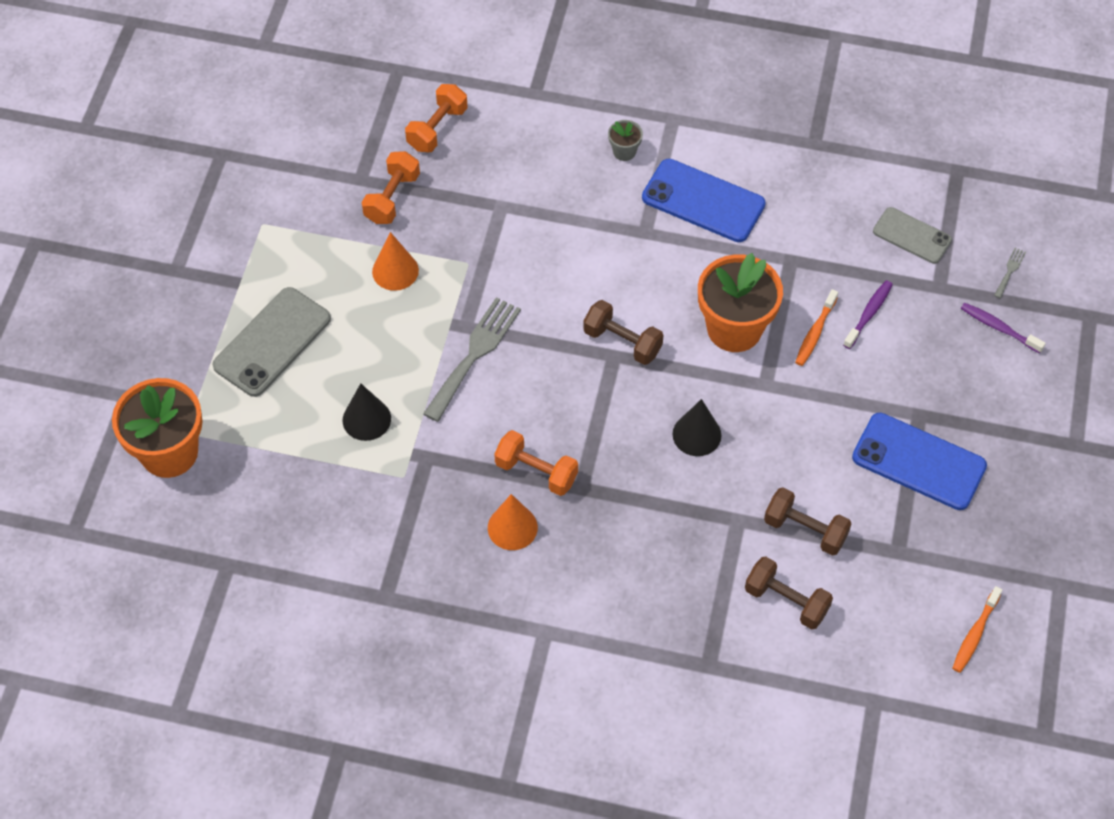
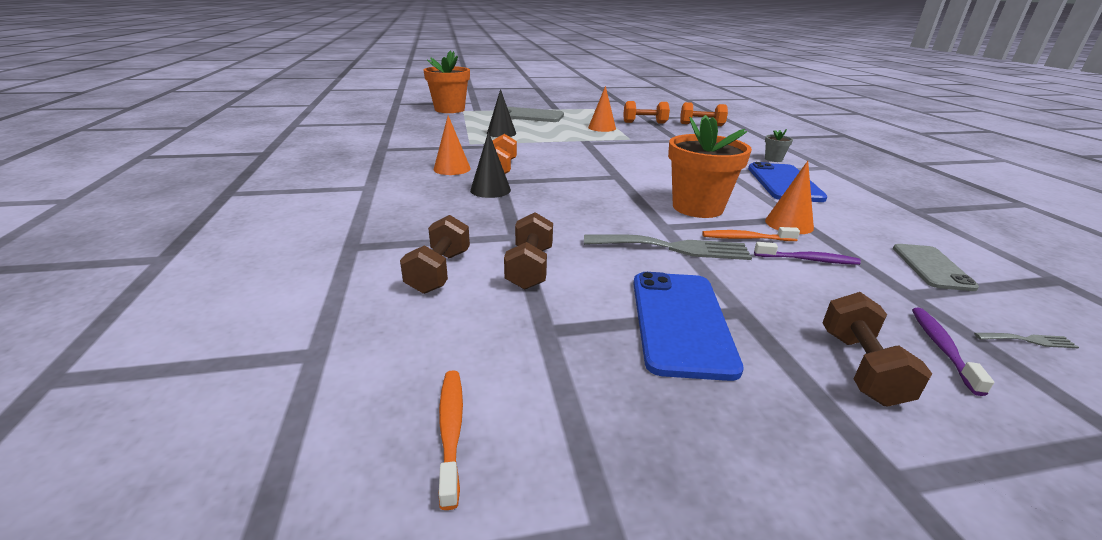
camera: 65 degrees right, 30 degrees down
(474, 354) = (571, 146): grey fork -> grey fork (673, 248)
(622, 342) = (631, 177): brown dumbbell -> brown dumbbell (861, 367)
(696, 434) = (583, 209): black cone -> black cone (490, 190)
(801, 276) = (789, 224): none -> orange cone
(975, 634) = (451, 430): orange toothbrush -> orange toothbrush turned 75 degrees clockwise

